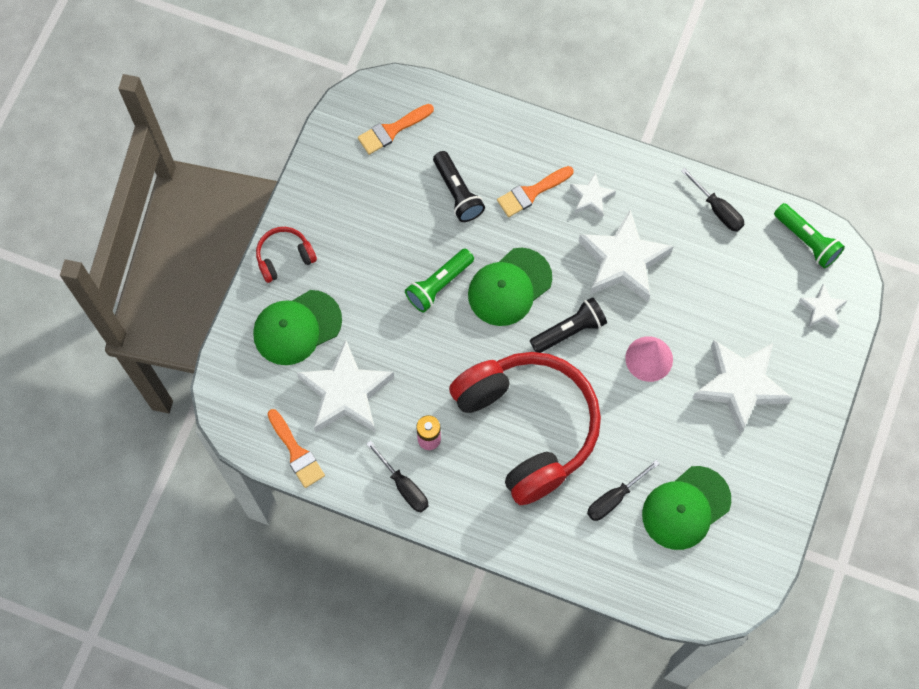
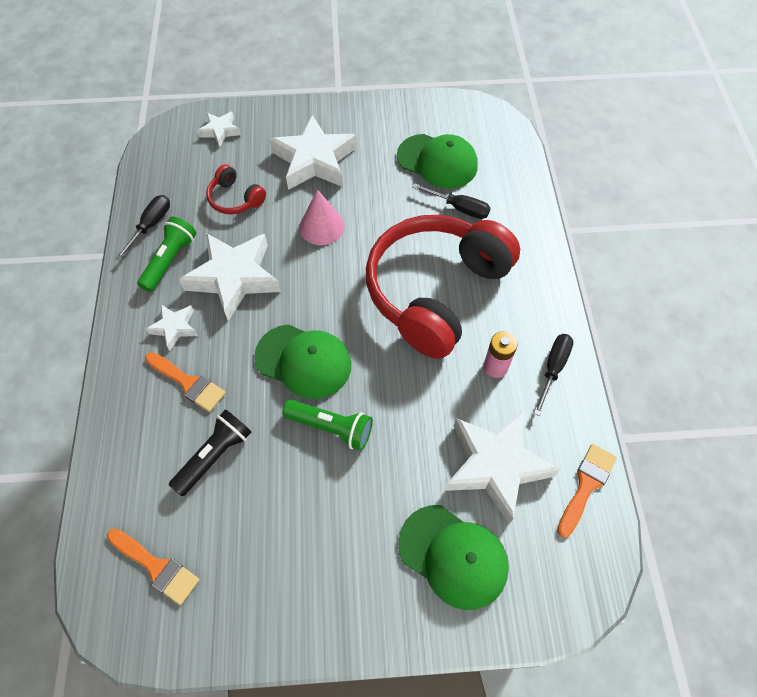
camera: 115 degrees left, 10 degrees down
(284, 257) = (376, 617): red headphones -> red headphones (235, 199)
(569, 331) = (325, 294): black flashlight -> none
(806, 241) = (159, 157): green flashlight -> green flashlight (170, 260)

